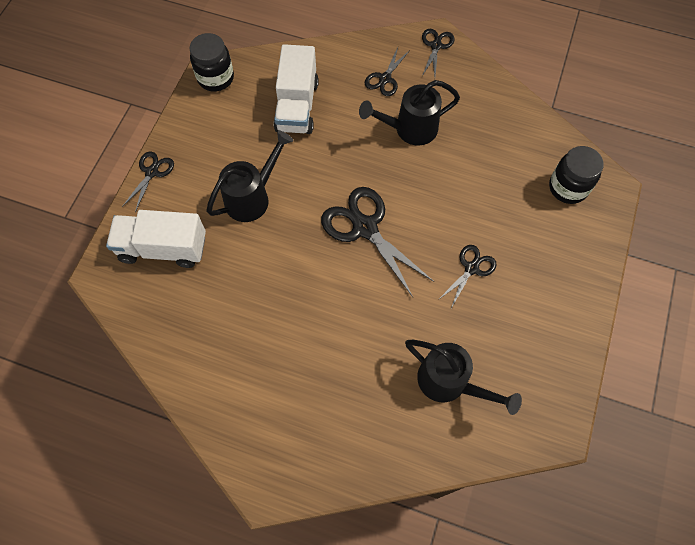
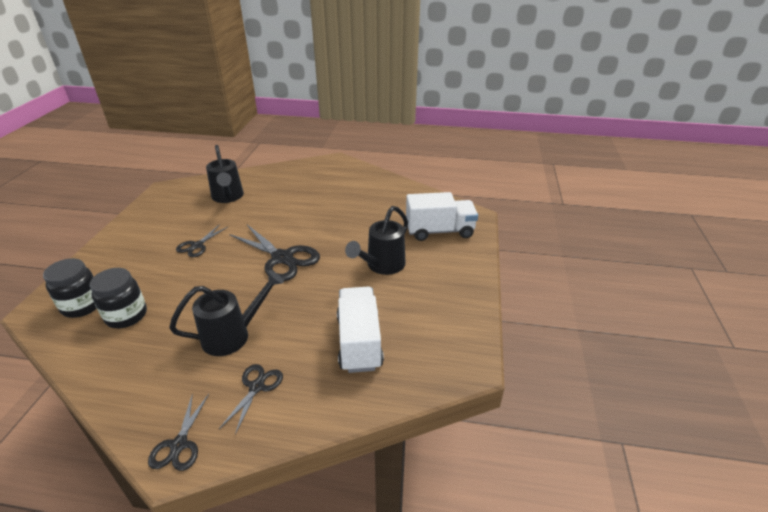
camera: 170 degrees right, 30 degrees down
(152, 172) = (477, 271): black scissors -> none
(216, 78) = (461, 359): black jar -> black jar (126, 316)
(449, 382) = (228, 197): black watering can -> black watering can turned 135 degrees counterclockwise

